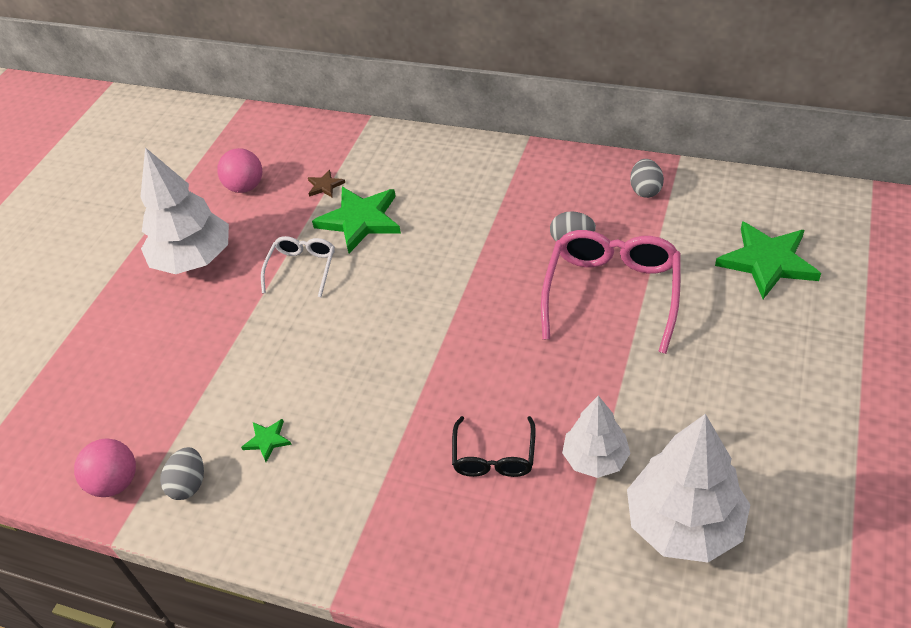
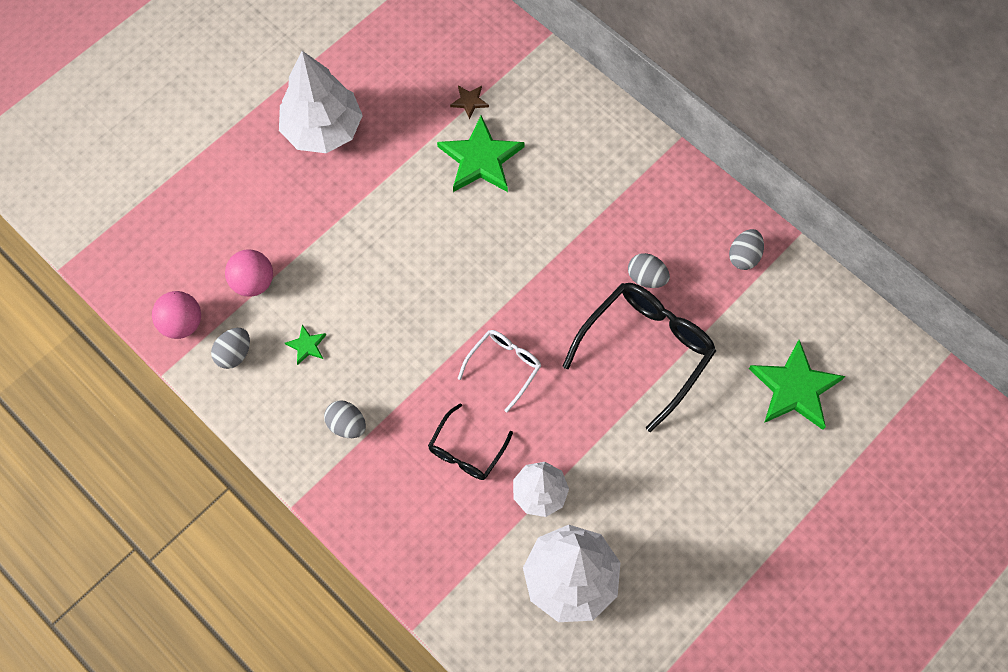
camera: 20 degrees right, 20 degrees up
(245, 187) = (400, 66): pink ball -> pink ball (253, 282)
(302, 268) = (407, 187): white glasses -> white glasses (504, 367)
(351, 493) = (347, 425): none -> grey egg
(612, 293) = (646, 350): pink glasses -> black glasses

